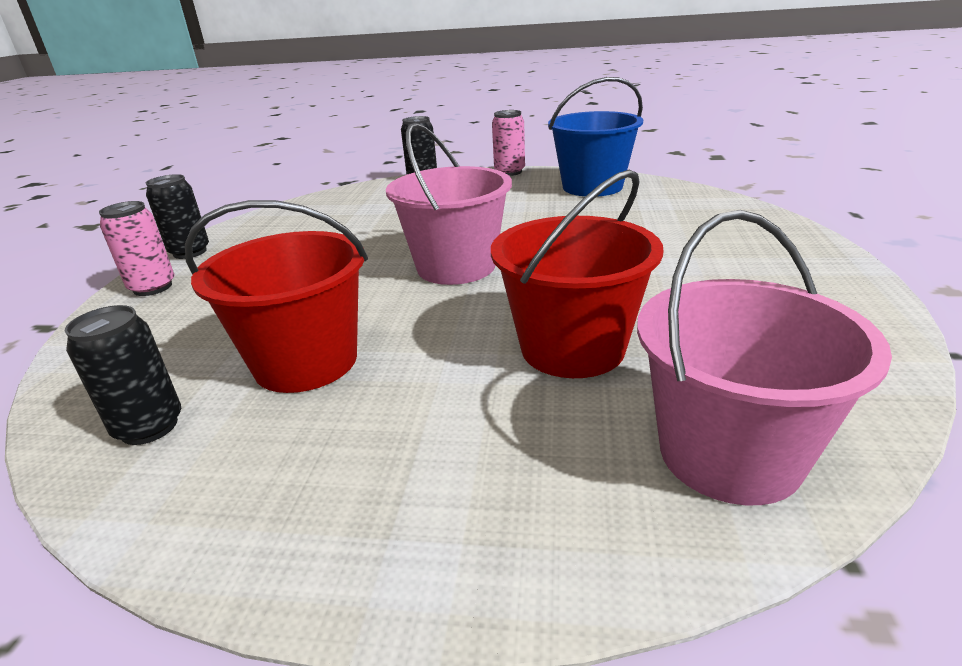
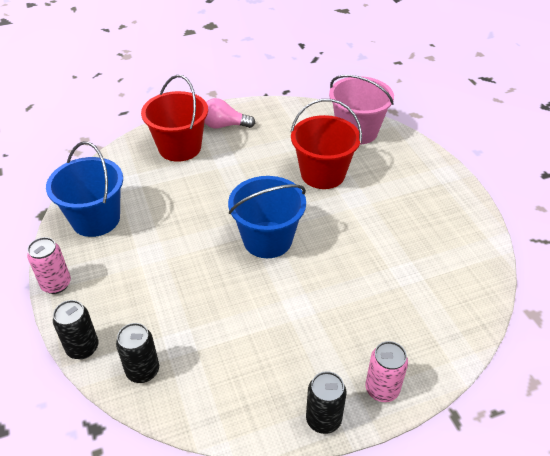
camera: 120 degrees left, 15 degrees up
(149, 427) = (462, 273): black can -> black can (143, 371)
(306, 362) = (390, 250): red bucket -> red bucket (179, 147)
(456, 267) = (267, 239): pink bucket -> blue bucket
(795, 278) = (224, 125): none -> pink light bulb

